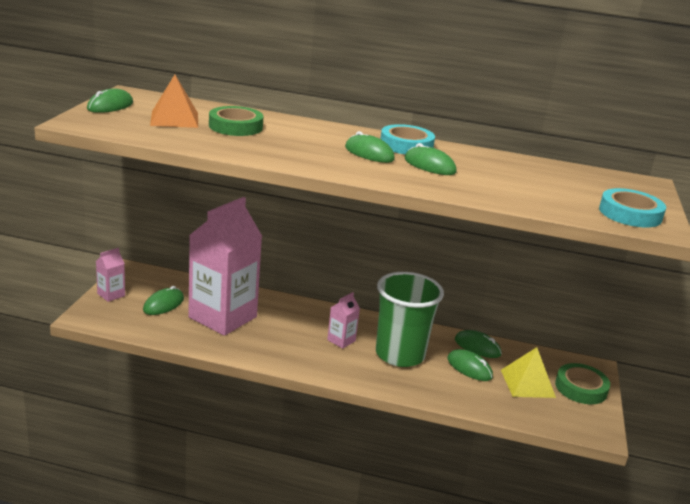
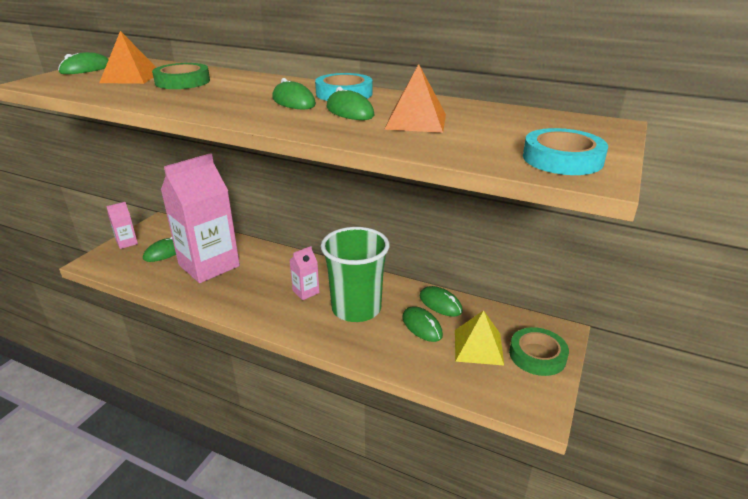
camera: 15 degrees right, 5 degrees up
(494, 177) = (416, 121): none -> orange pyramid

